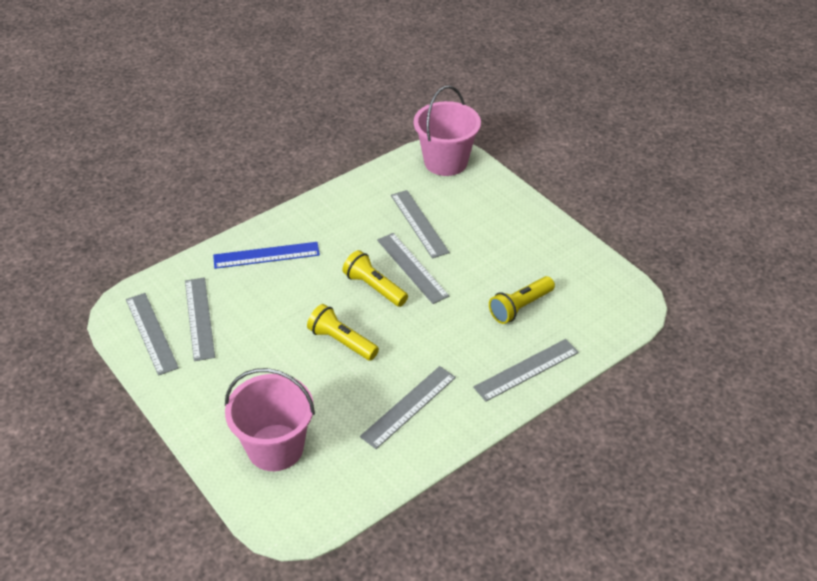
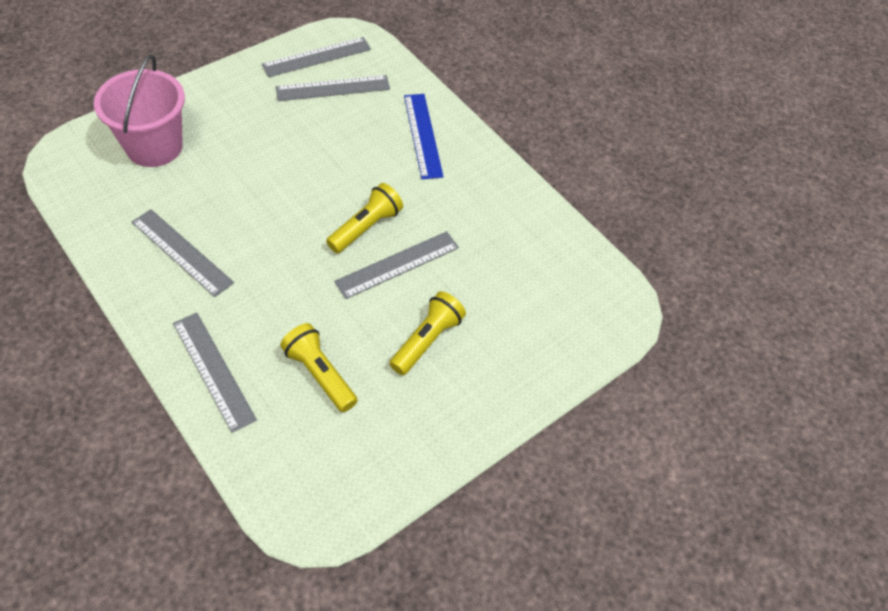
camera: 85 degrees right, 10 degrees up
(341, 341) = (285, 197): yellow flashlight -> yellow flashlight (427, 340)
(419, 223) = (477, 275): grey ruler -> none
(445, 162) = (604, 311): pink bucket -> none

